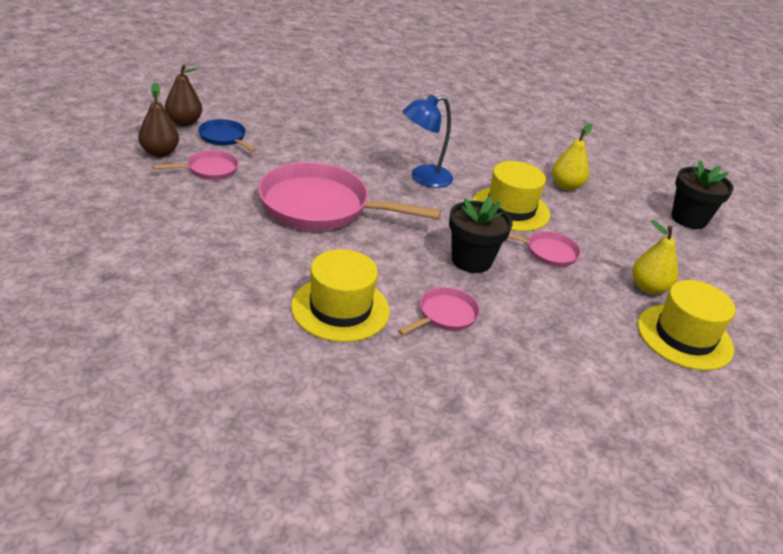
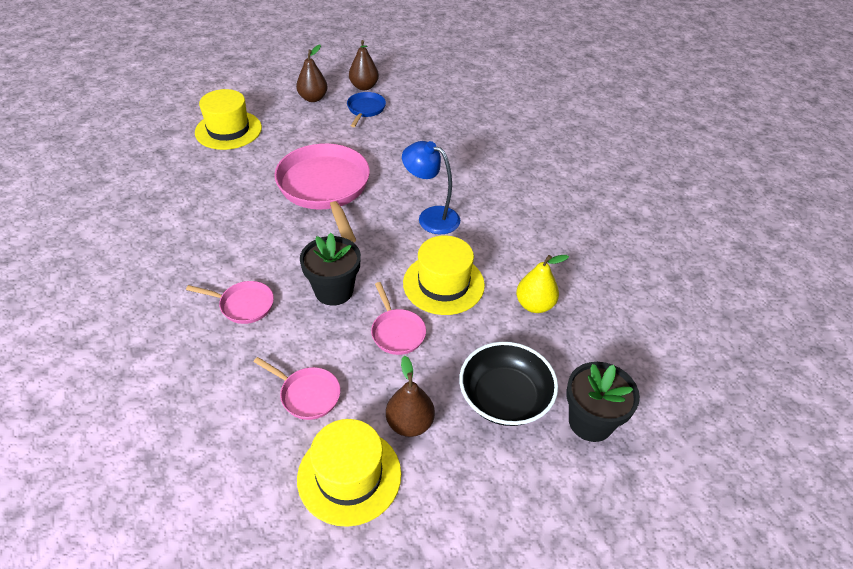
camera: 60 degrees right, 10 degrees up
(209, 170) = (316, 124): pink pan -> pink pan (307, 394)
(340, 308) = (206, 251): yellow hat -> yellow hat (228, 130)
(648, 238) = (505, 397): none -> black bowl
(648, 288) = (410, 423): yellow pear -> brown pear

